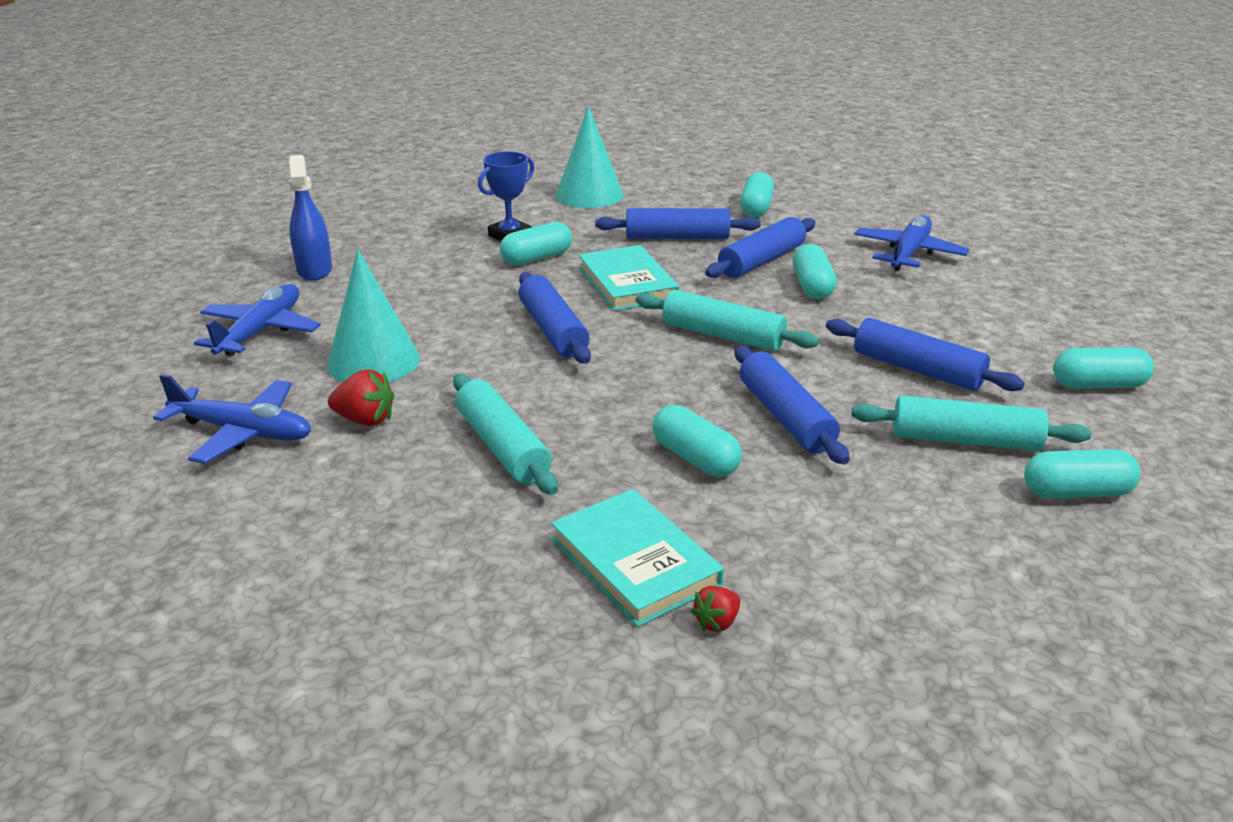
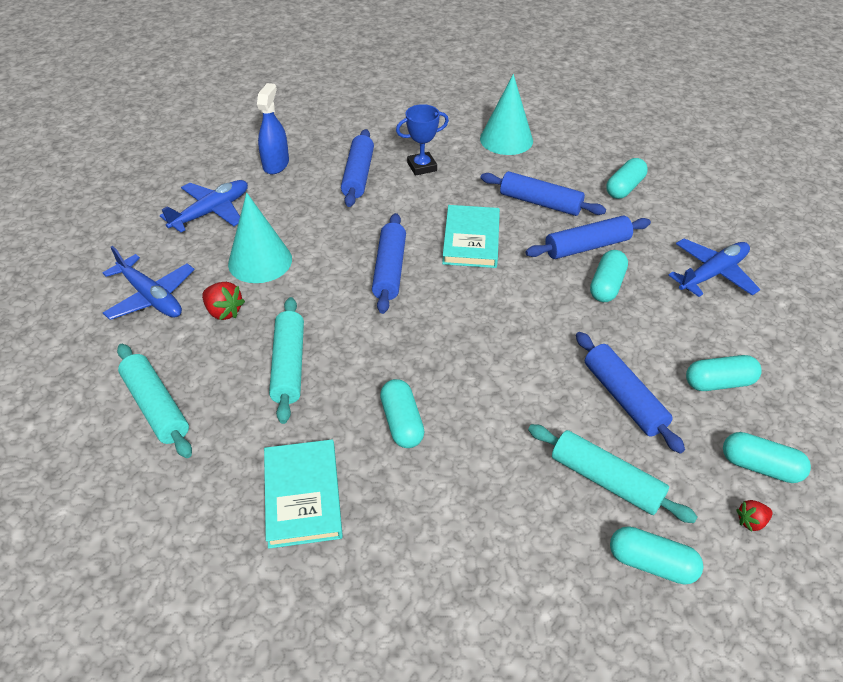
camera: 25 degrees right, 15 degrees up
(537, 258) = (425, 195): turquoise capsule -> turquoise capsule (719, 383)
(717, 622) = (317, 566): red strawberry -> red strawberry (751, 521)
(722, 335) = (502, 314): turquoise rolling pin -> turquoise rolling pin (156, 407)
(785, 417) = (490, 408): blue rolling pin -> blue rolling pin (358, 175)

